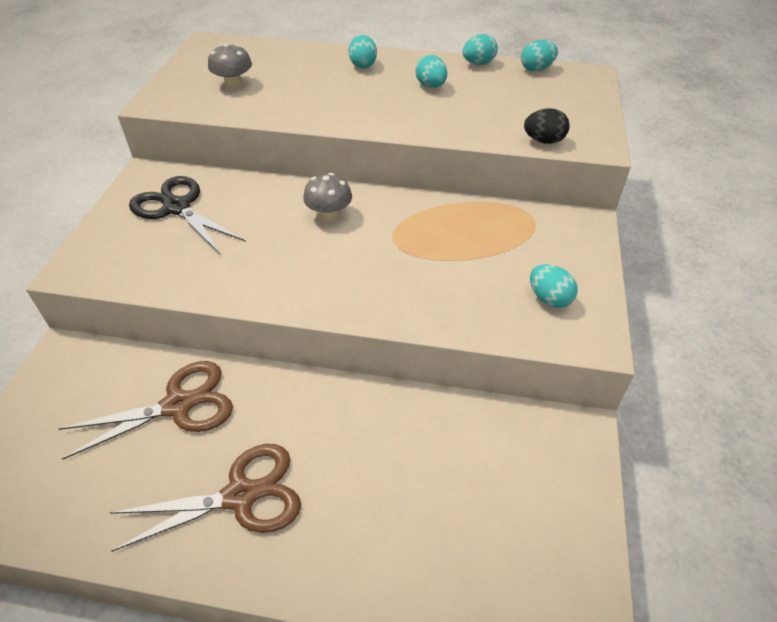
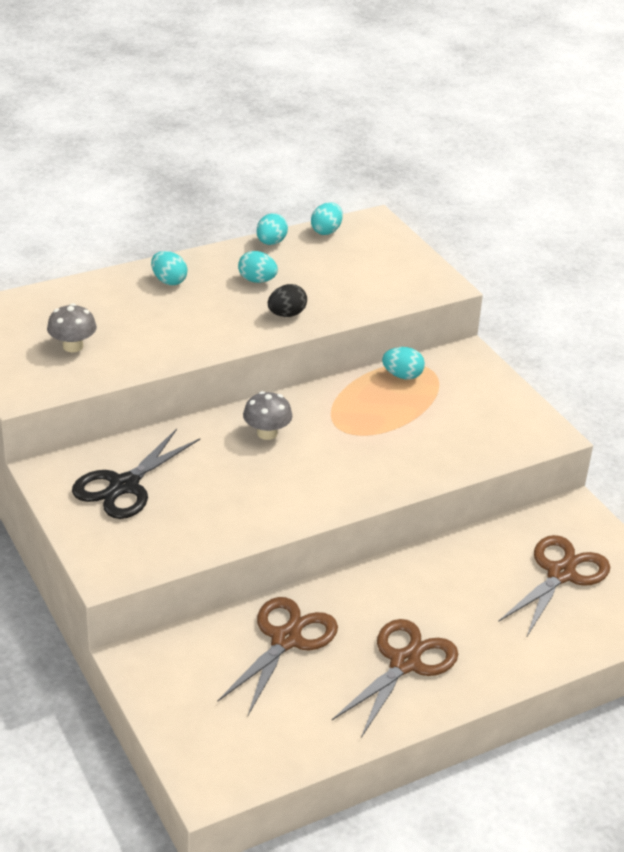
camera: 40 degrees left, 10 degrees down
(177, 207) = (124, 486): black scissors -> black scissors turned 60 degrees counterclockwise
(492, 496) = (561, 574): none -> brown scissors
(543, 141) = (403, 297): black egg -> black egg (286, 314)
(549, 299) = (497, 421): turquoise egg -> turquoise egg (402, 376)

